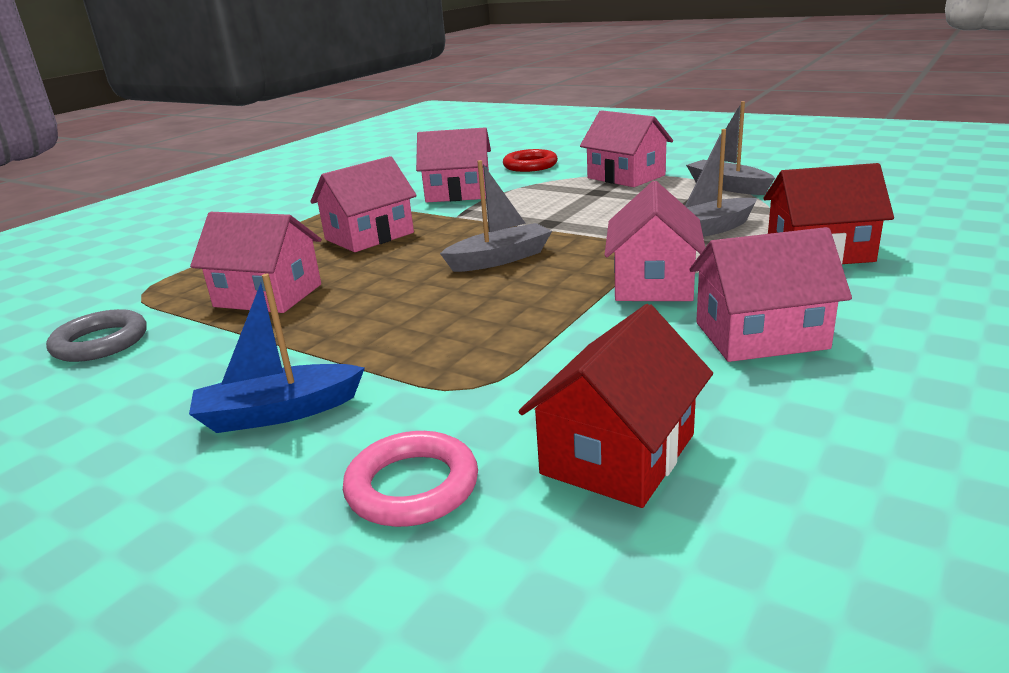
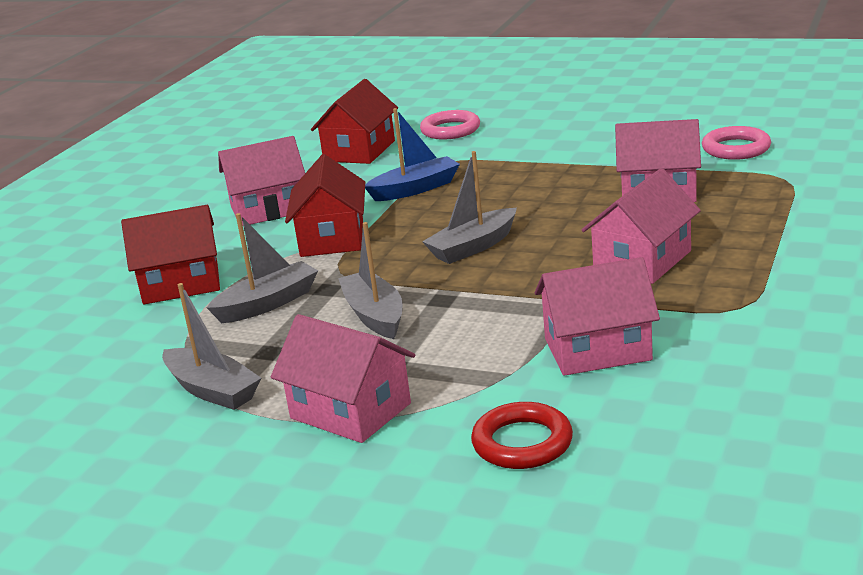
camera: 170 degrees right, 0 degrees up
(100, 342) = (736, 148): grey ring -> pink ring
(279, 412) = (546, 139): blue boat -> blue boat (415, 189)
(607, 216) = (374, 315): none -> grey boat
(653, 283) = (332, 238): pink house -> red house

